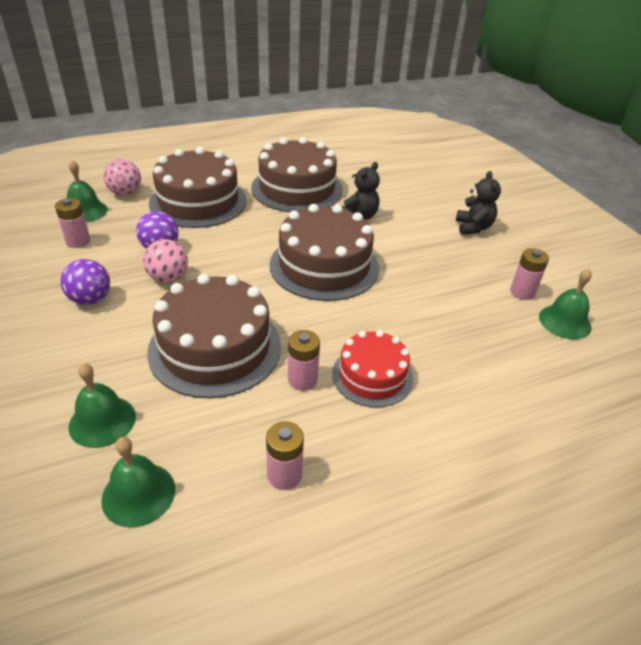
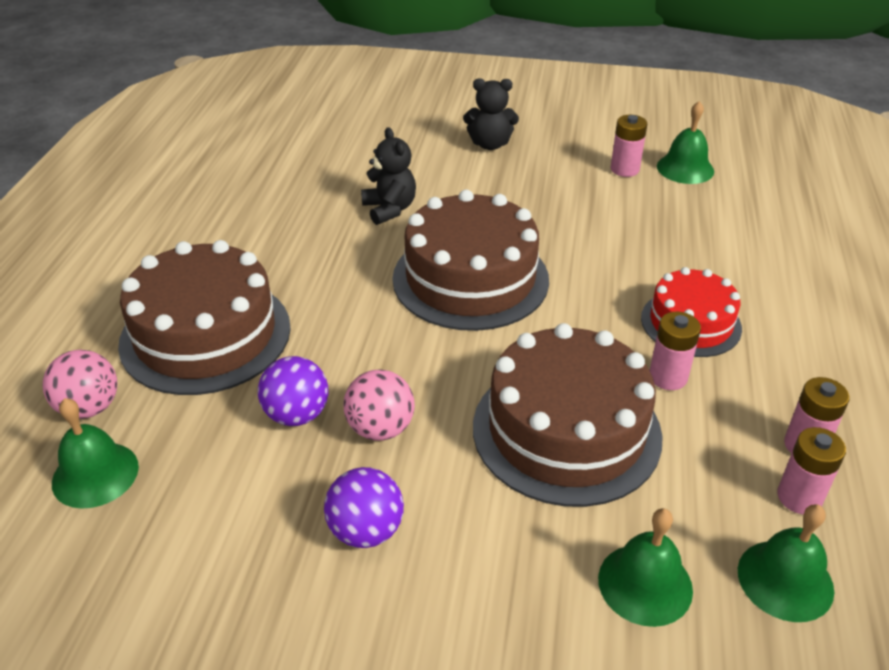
camera: 55 degrees left, 0 degrees up
(78, 241) = (186, 507): pink battery -> pink battery (799, 497)
(297, 189) = (272, 232): brown cake -> none
(473, 227) = (490, 144): black teddy bear -> black teddy bear turned 150 degrees clockwise

